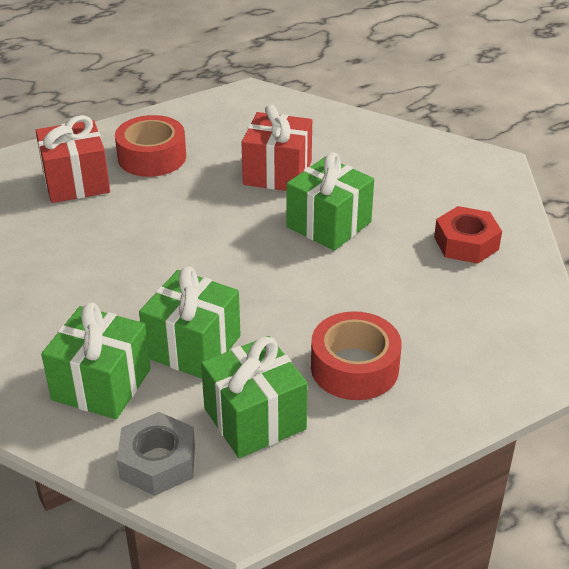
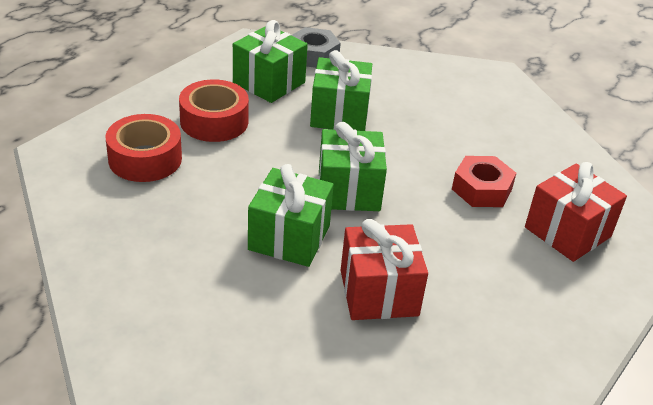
camera: 155 degrees right, 0 degrees up
(101, 384) = (381, 84): green gift -> green gift (349, 190)
(152, 157) = (528, 282): red tape -> red tape (145, 159)
(466, 243) = (142, 246): red nut -> red nut (481, 189)

